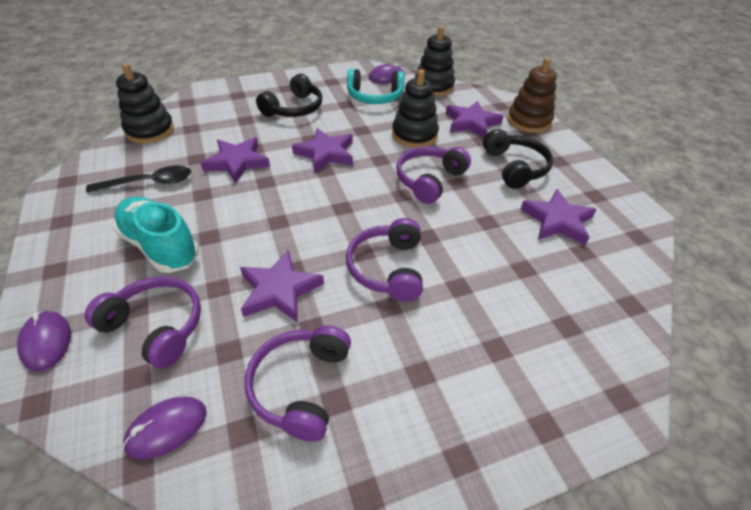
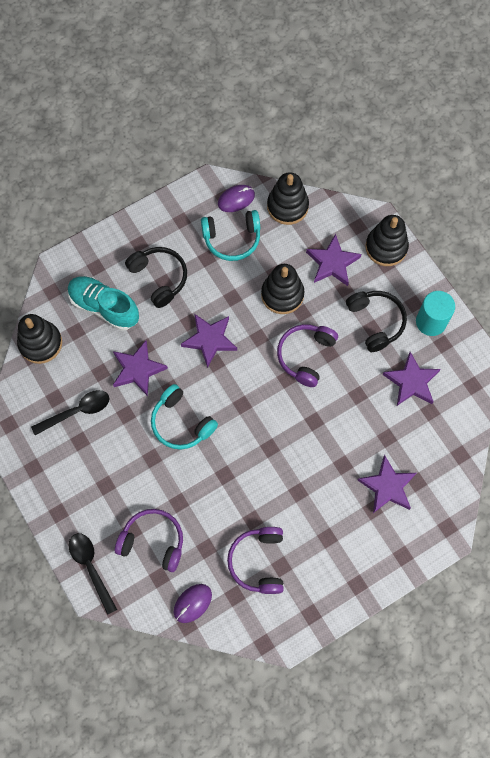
camera: 10 degrees left, 25 degrees up
(46, 342) = (91, 567): purple mouse -> black spoon
(160, 246) = (121, 475): turquoise shoe -> turquoise shoe (104, 307)
(262, 211) = (181, 423): none -> turquoise headphones
(279, 290) = (221, 495): purple star -> purple star (387, 486)
(294, 108) = (159, 278): black headphones -> black headphones turned 60 degrees counterclockwise
(387, 268) = (291, 459): purple headphones -> none
(529, 121) = (386, 247): brown stacking toy -> black stacking toy
(579, 176) = (431, 322): none -> turquoise cylinder

